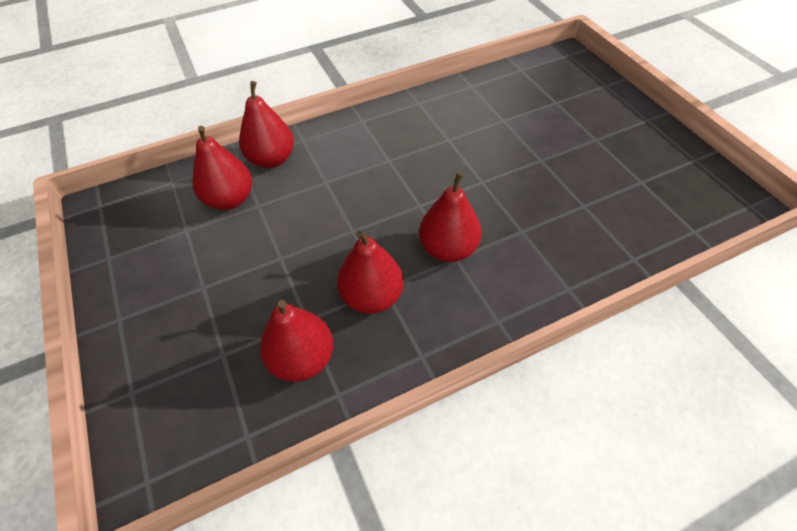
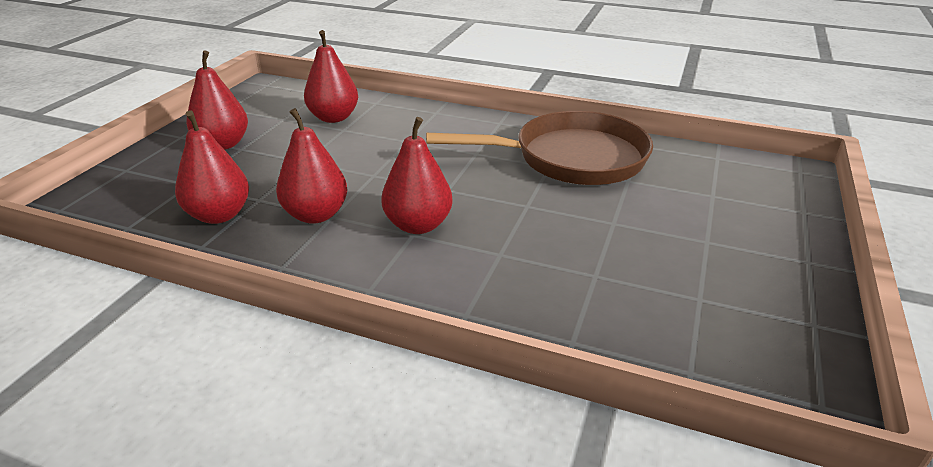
camera: 45 degrees right, 20 degrees down
(272, 159) = (396, 112): red pear -> red pear (223, 144)
(451, 124) = (571, 158): none -> brown pan

